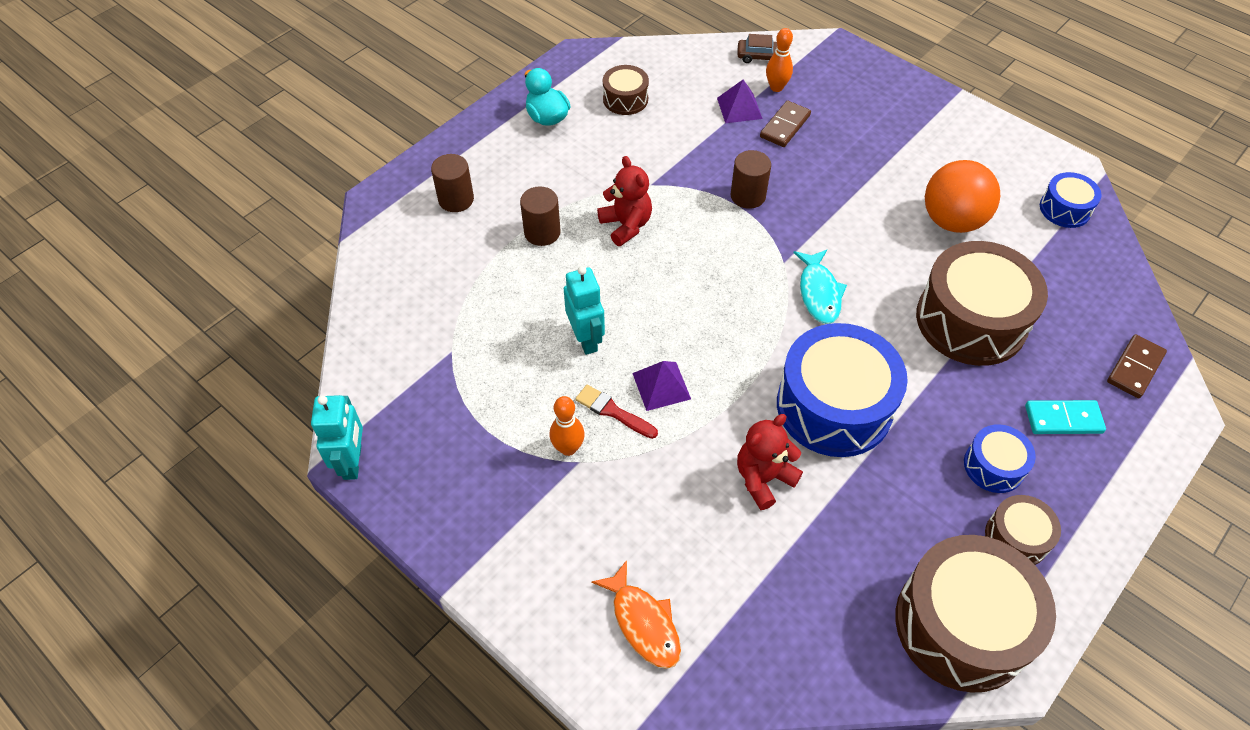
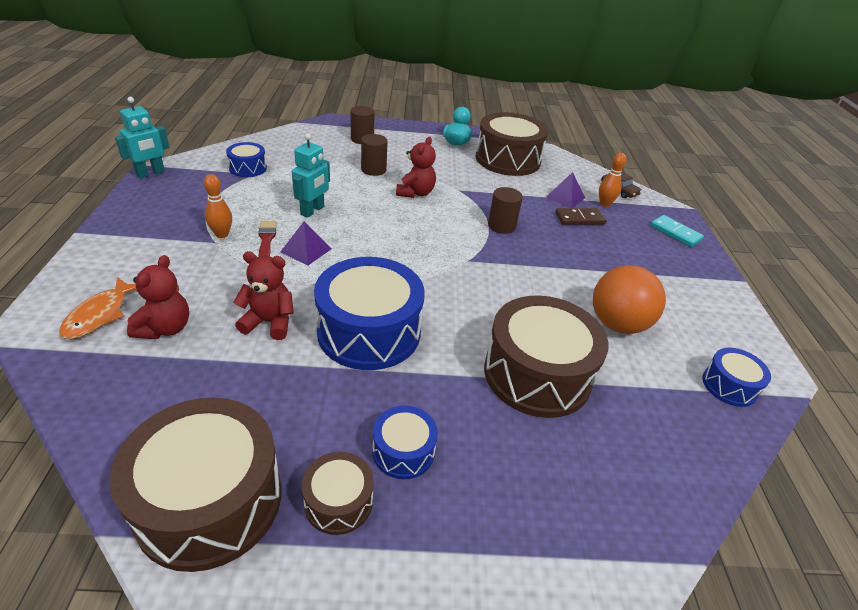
camera: 45 degrees right, 15 degrees down
(430, 352) = (248, 168): none -> blue drum
(625, 99) = (507, 159): brown drum -> brown drum, size x2.02
(709, 571) = (165, 328): none -> red teddy bear
(819, 293) = (462, 285): turquoise fish -> none
(1063, 419) = (505, 481): turquoise domino -> turquoise domino (675, 233)
(1135, 368) = (628, 515): brown domino -> none

